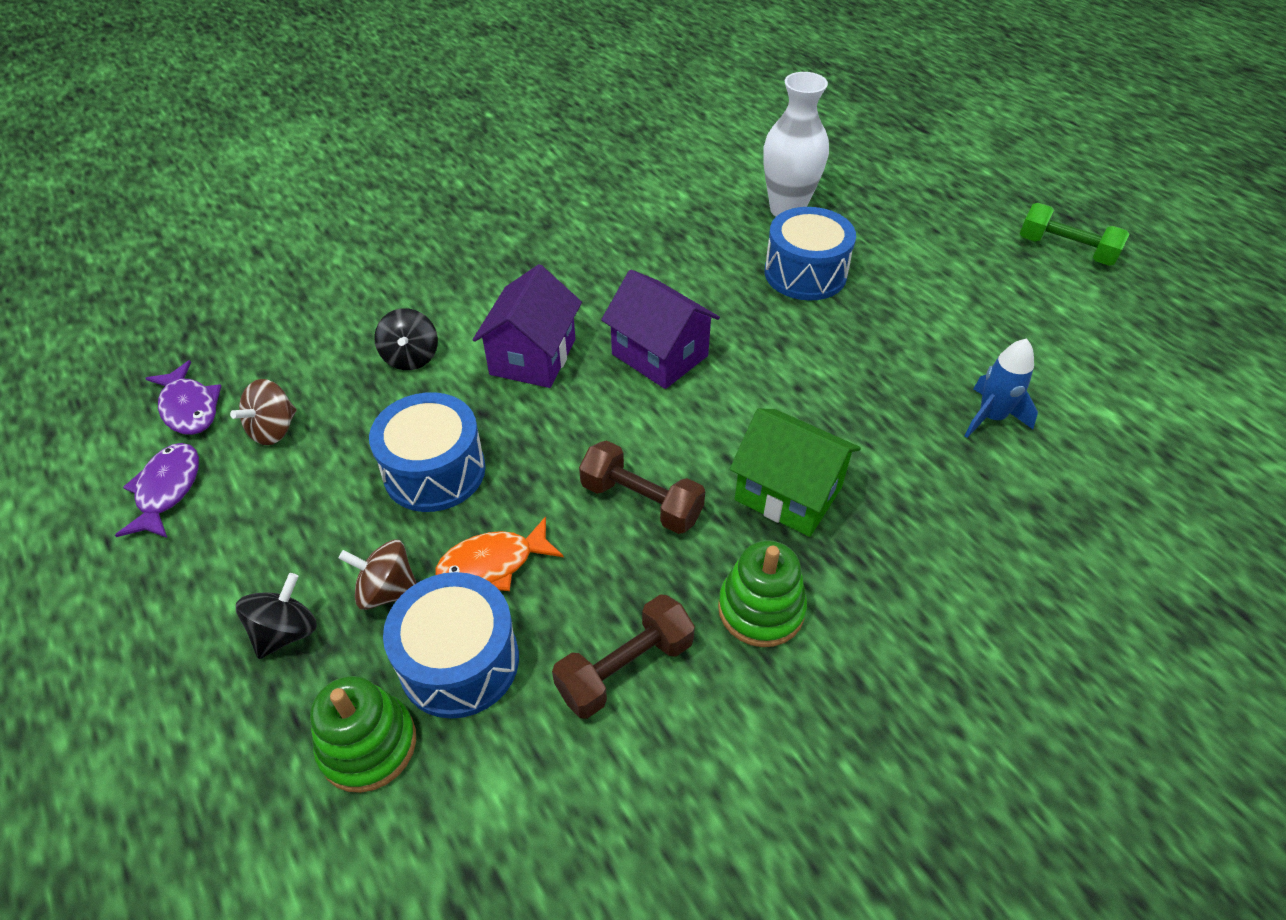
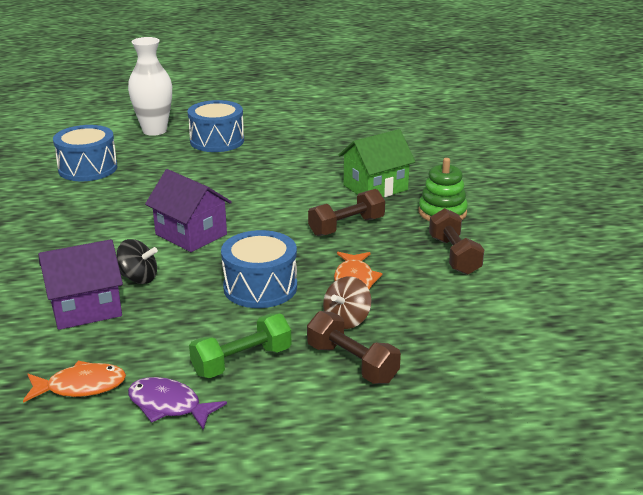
camera: 65 degrees left, 20 degrees down
(189, 407) = (81, 386): purple fish -> orange fish
(274, 429) = (152, 347): brown spinning top -> none
(286, 632) = (352, 363): black spinning top -> brown dumbbell
(368, 745) = (455, 343): green stacking toy -> none
(459, 661) = (417, 303): blue drum -> blue drum (88, 168)
(660, 355) = (236, 195): purple house -> purple house (86, 308)
(991, 417) = (370, 130): blue rocket -> none
(1066, 250) = (277, 82): green dumbbell -> green dumbbell (242, 361)

